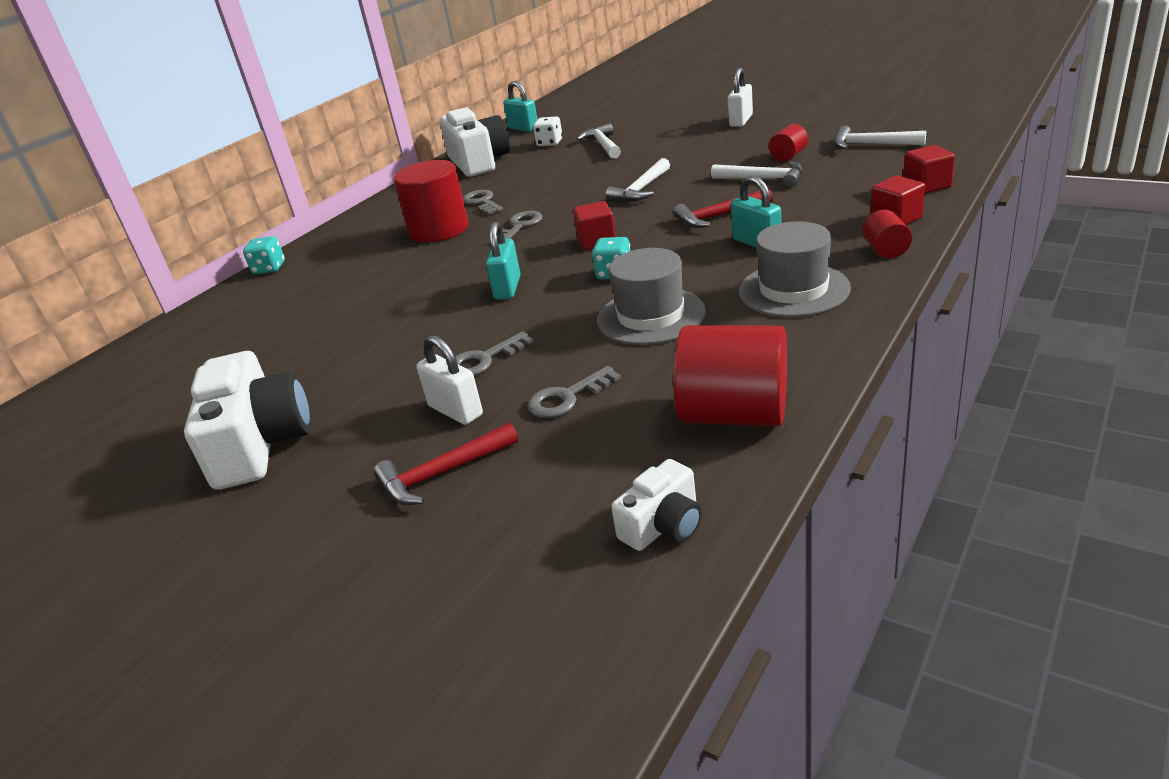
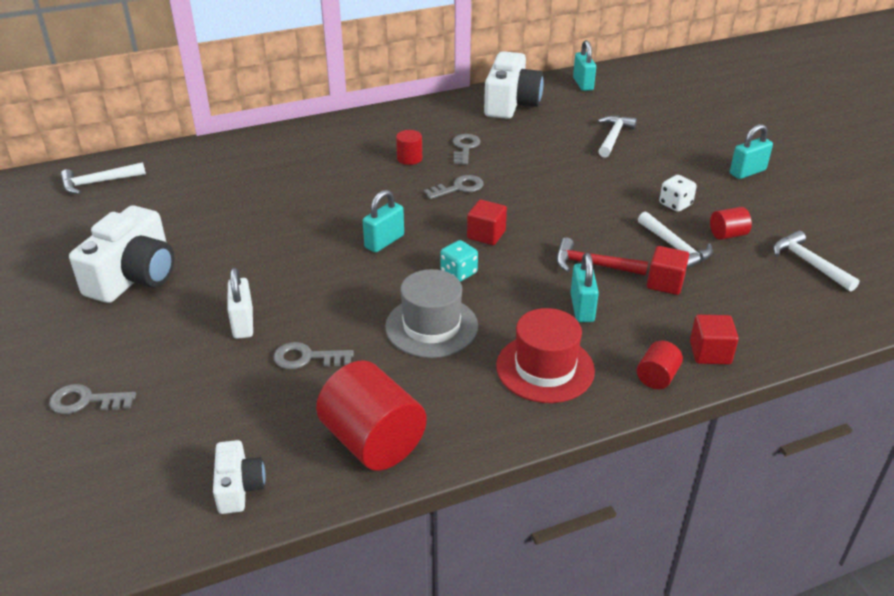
camera: 30 degrees right, 5 degrees up
(269, 268) = (282, 131): turquoise dice -> none
(439, 230) = (409, 158): red cylinder -> red cylinder, size x0.49
(442, 474) = (185, 365): red hammer -> none
(484, 359) = (302, 294): grey key -> grey key (86, 401)
(549, 143) = (580, 112): white dice -> white dice (675, 204)
(641, 189) = (578, 202): white hammer -> white hammer (98, 183)
(663, 525) = (239, 487): white camera -> white camera turned 90 degrees counterclockwise
(741, 121) = (747, 172): white padlock -> turquoise padlock
(793, 290) = (545, 368): grey hat -> red hat
(926, 186) = (784, 336): red cube -> red cube (665, 283)

